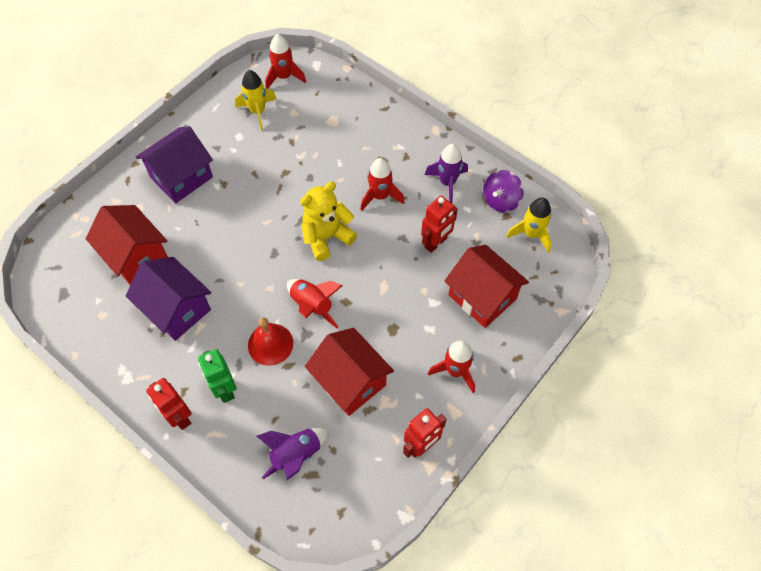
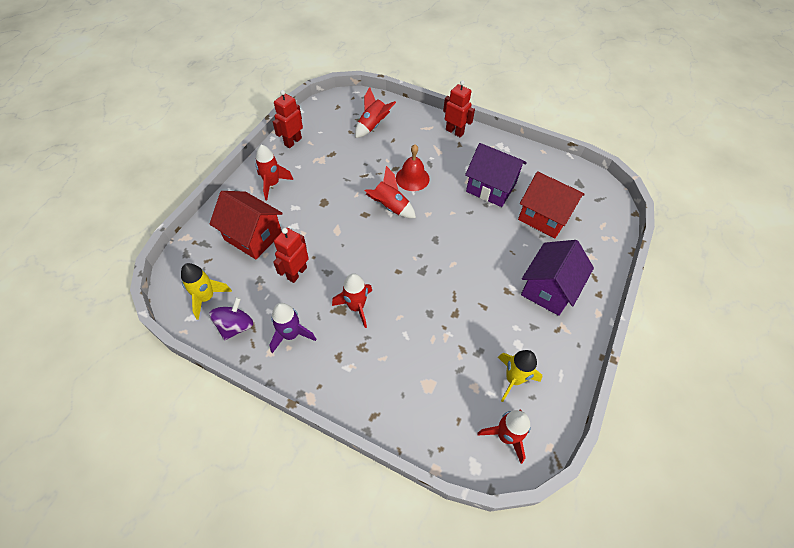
camera: 165 degrees right, 5 degrees down
(225, 389) = (432, 149): green robot -> none
(296, 455) = (372, 126): purple rocket -> red rocket
(326, 237) = (395, 260): yellow teddy bear -> none
(350, 381) = (348, 166): red house -> none

